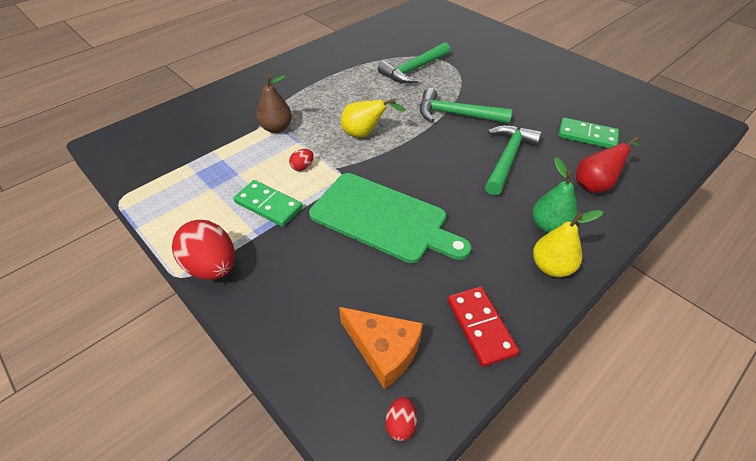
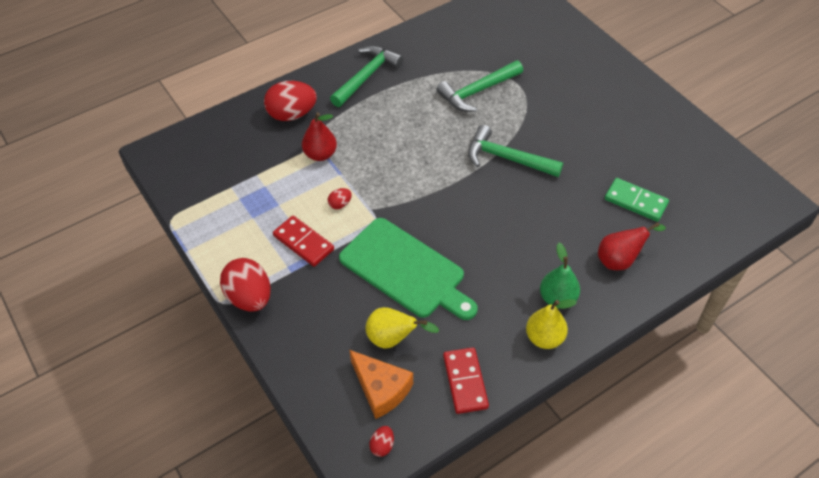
camera: 10 degrees right, 5 degrees up
(244, 100) = (292, 114): none -> red egg
(268, 205) = (303, 243): green domino -> red domino
(276, 128) = (320, 154): brown pear -> red pear
(365, 134) = (407, 172): yellow pear -> yellow pear (393, 339)
(507, 158) = (543, 218): green hammer -> green hammer (366, 76)

